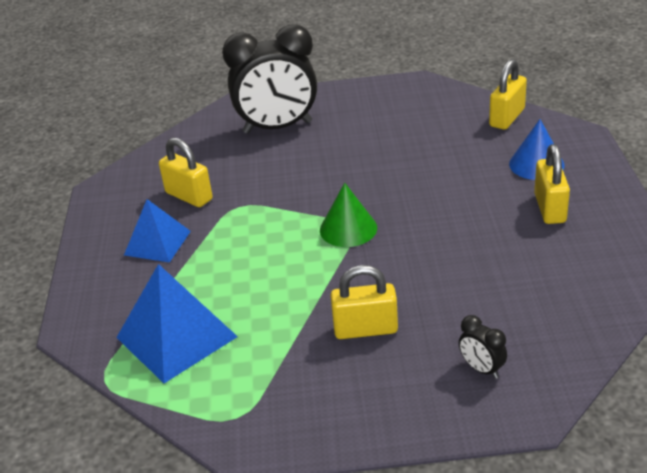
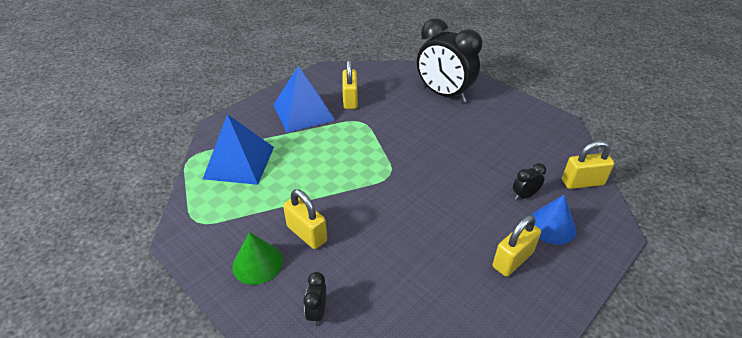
camera: 45 degrees right, 5 degrees up
(157, 243) = (303, 112): blue pyramid -> blue pyramid, size x1.55
(348, 229) = (387, 174): green cone -> green cone (257, 263)
(483, 158) = (524, 195): none -> black clock

